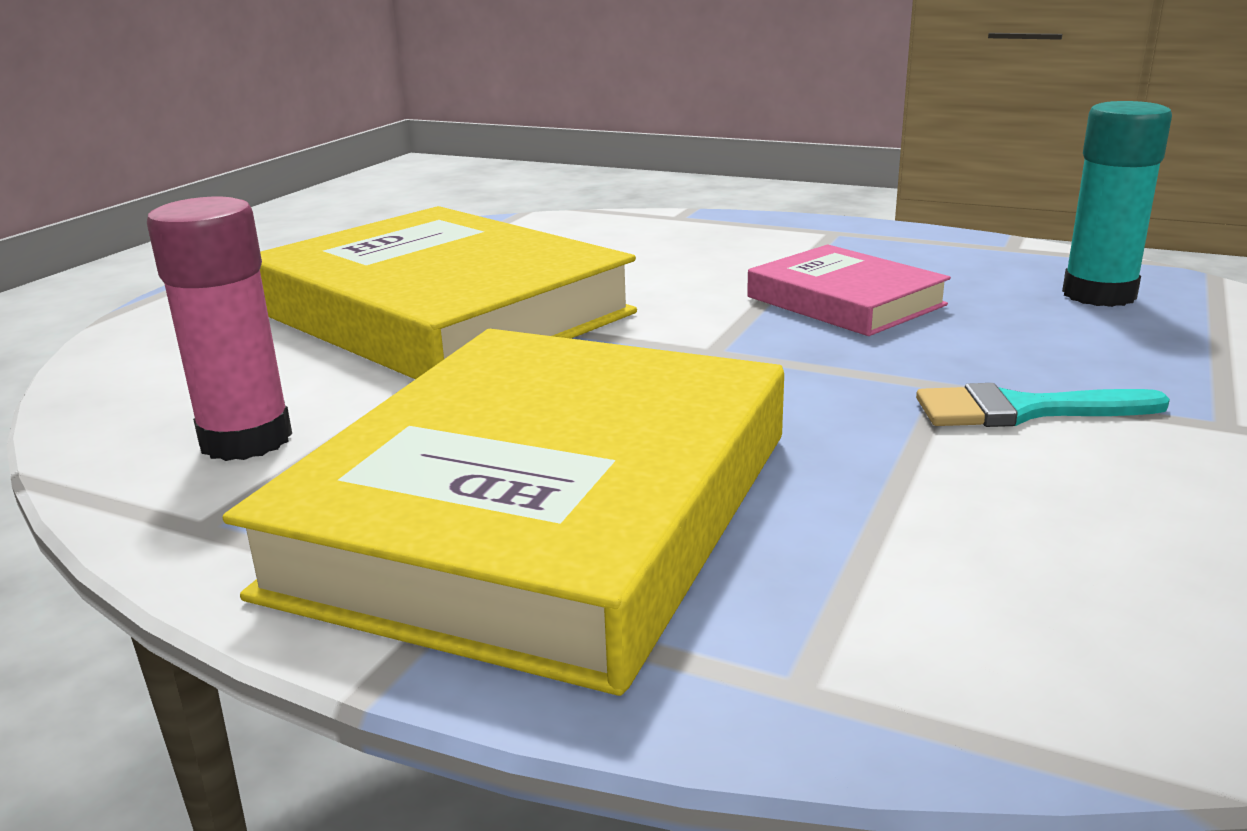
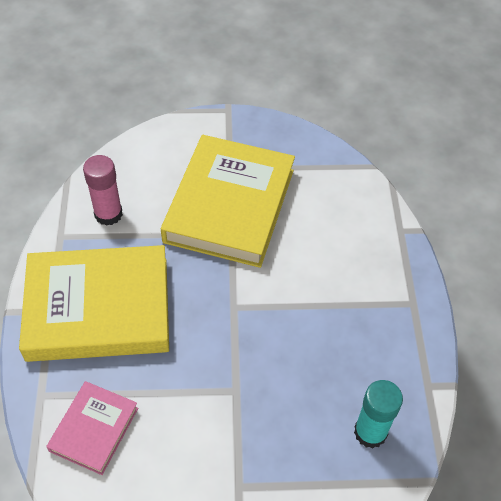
camera: 60 degrees right, 30 degrees up
(845, 301) = (311, 335): pink book -> pink book (94, 429)
(1023, 410) = (222, 419): turquoise brush -> none

